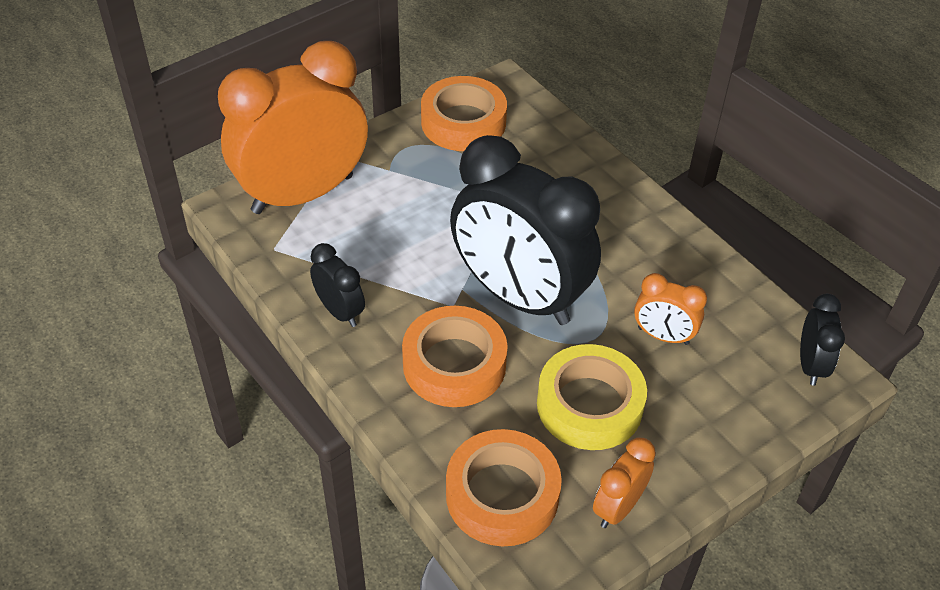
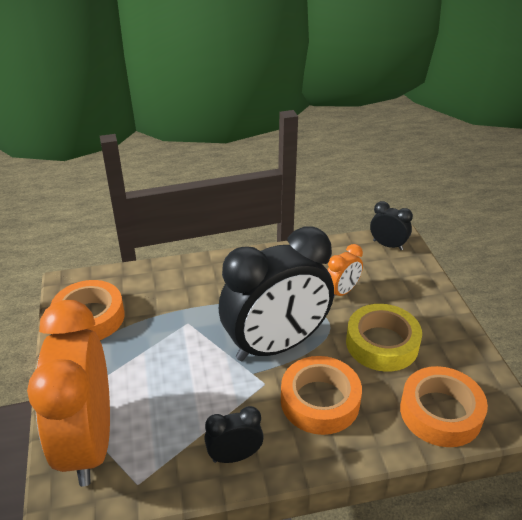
camera: 65 degrees left, 10 degrees down
(618, 507) = (464, 359): orange clock -> none

